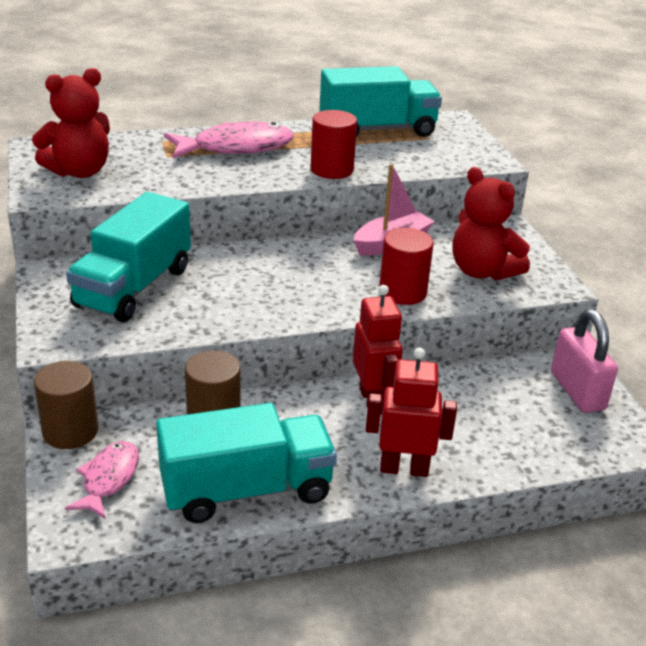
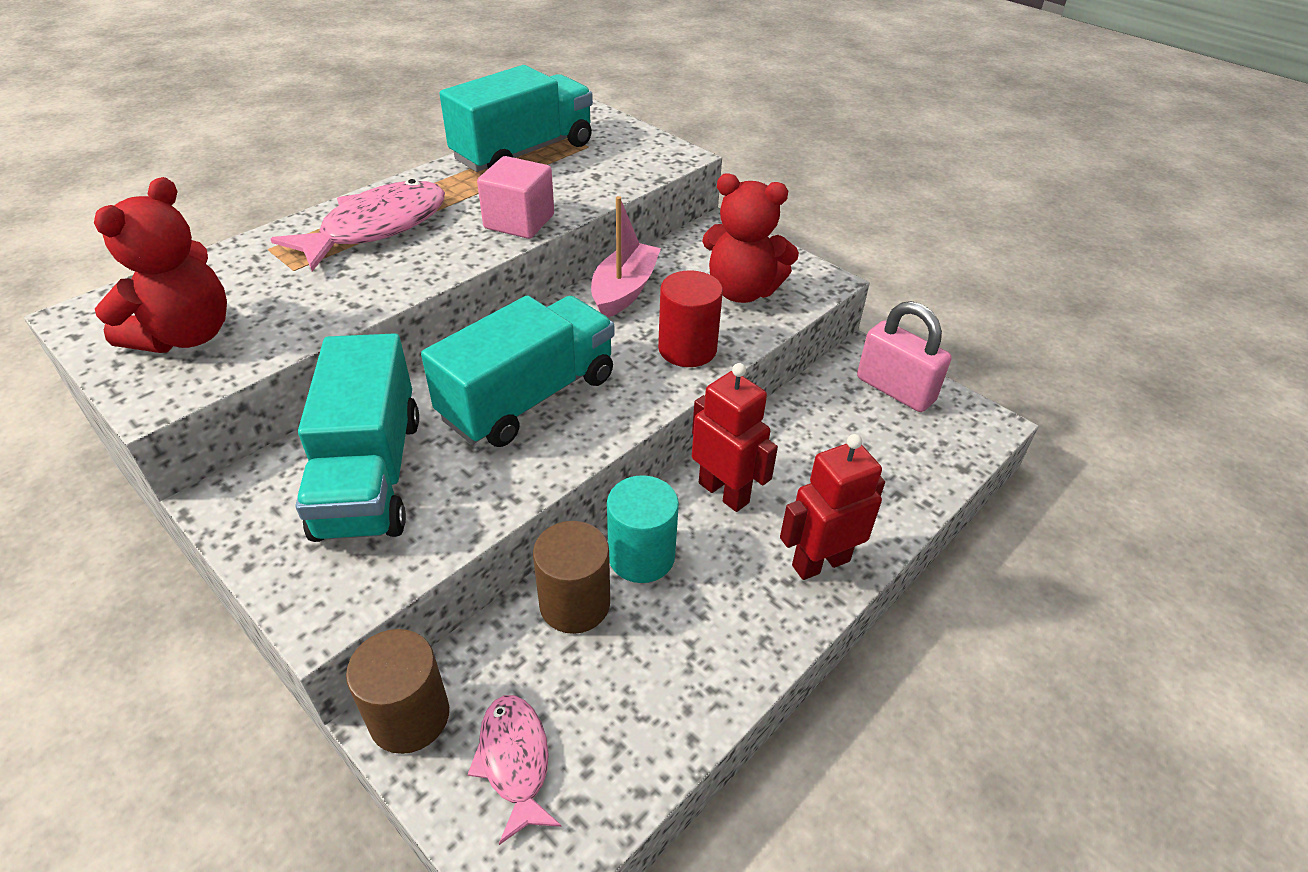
camera: 30 degrees left, 10 degrees up
(246, 490) = (687, 682): turquoise truck -> turquoise truck (529, 398)
(280, 412) = (641, 556): none -> turquoise cylinder
(332, 170) = (519, 222): red cylinder -> pink cube

